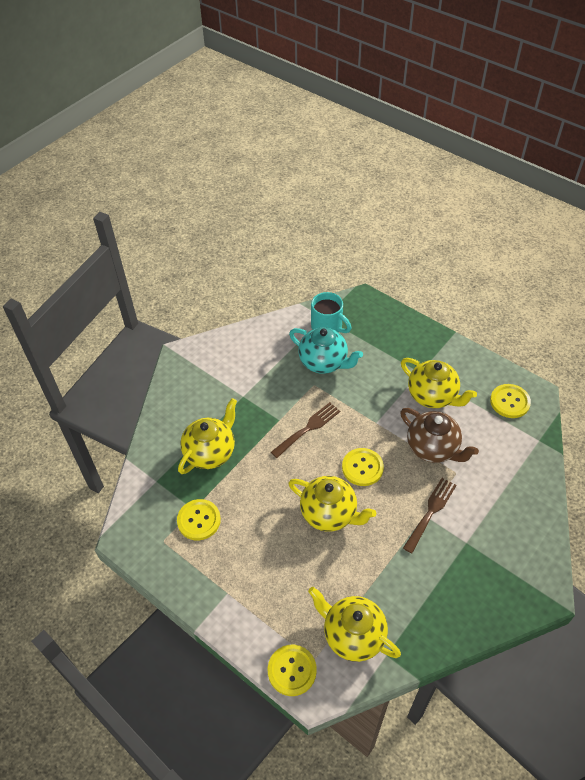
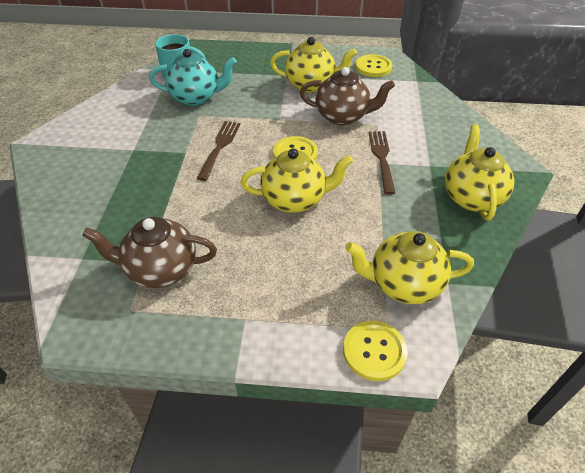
camera: 35 degrees left, 5 degrees down
(199, 520) = (160, 269): yellow button -> brown teapot
(210, 452) = (130, 206): yellow teapot -> yellow teapot (471, 197)

